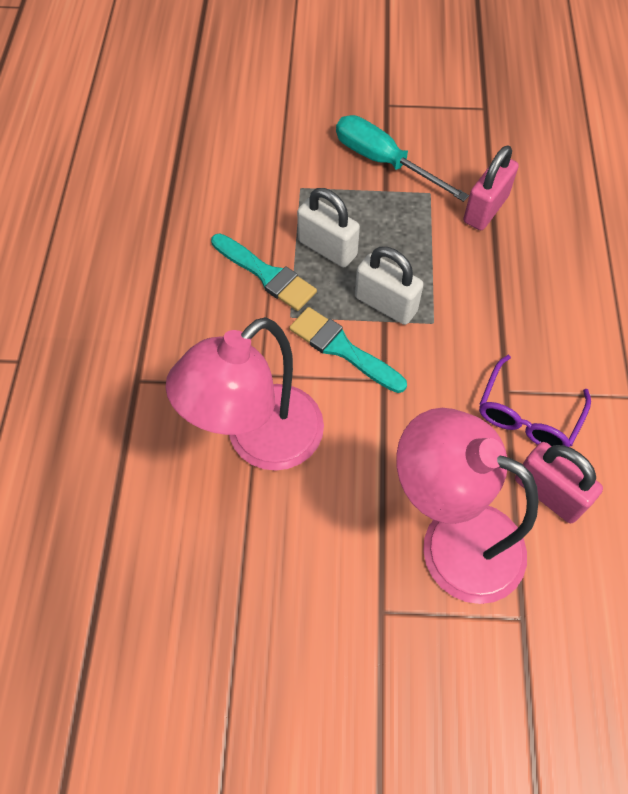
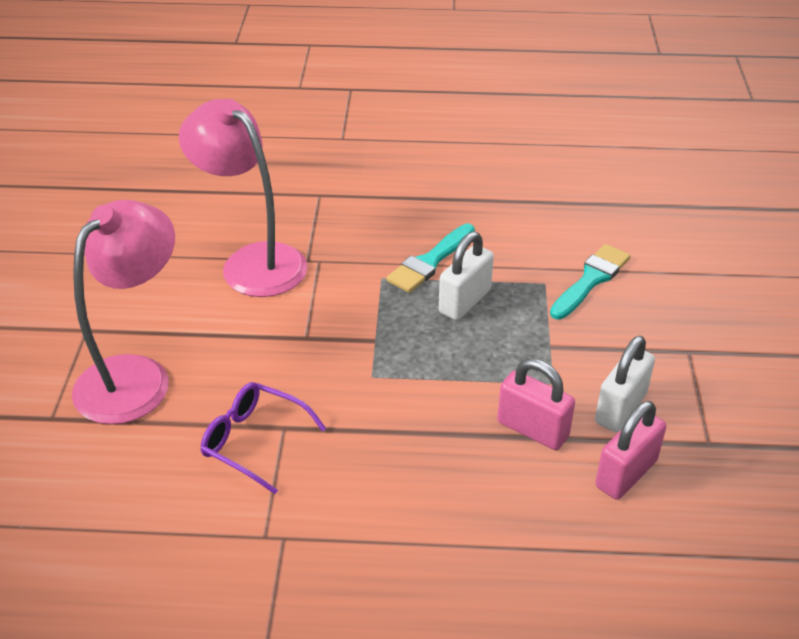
camera: 90 degrees right, 20 degrees down
(342, 349) = (343, 310): turquoise brush -> turquoise brush (591, 280)
(384, 162) = (593, 346): turquoise screwdriver -> none
(385, 304) = (395, 341): white padlock -> white padlock (620, 408)
(548, 493) = (165, 448): pink padlock -> pink padlock (626, 474)

